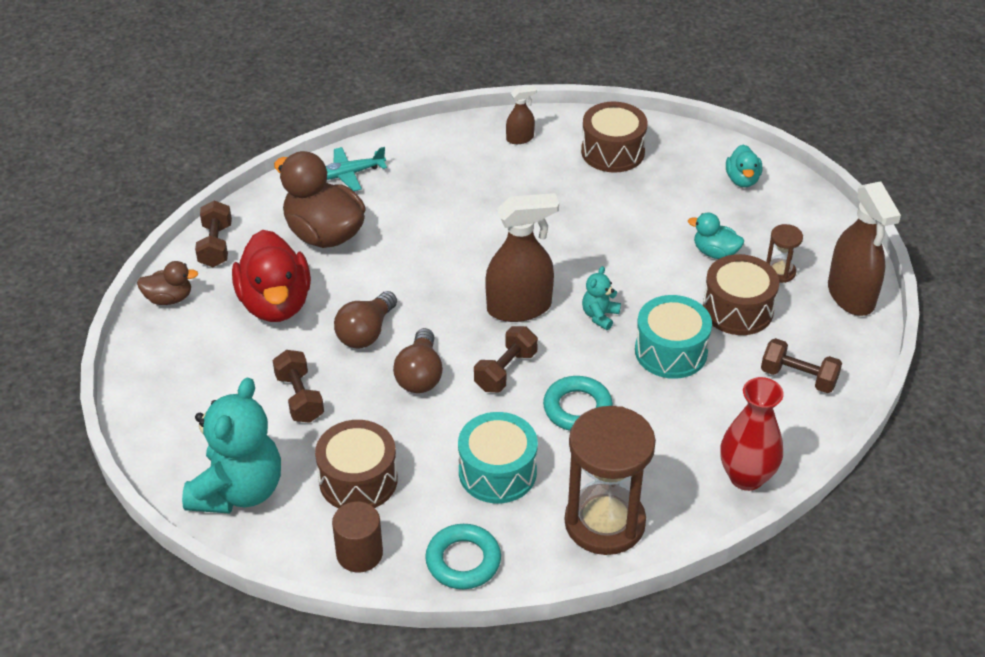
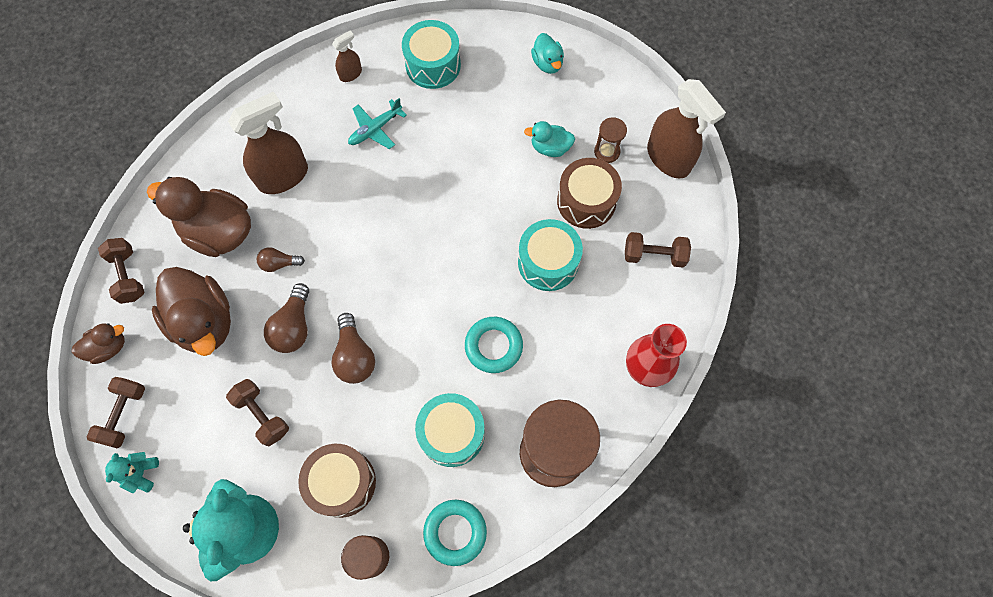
camera: 20 degrees left, 25 degrees up
(275, 303) = (204, 321): red duck -> brown duck
(349, 174) = (217, 158): turquoise plane -> turquoise plane (375, 129)
(374, 276) = (279, 263): none -> brown light bulb
(505, 371) = (423, 327): brown dumbbell -> brown dumbbell (124, 415)
(519, 307) = (412, 257): brown spray bottle -> brown spray bottle (283, 176)
(600, 316) = (480, 244): turquoise teddy bear -> turquoise teddy bear (141, 473)
(612, 151) = (433, 65): brown drum -> turquoise drum

